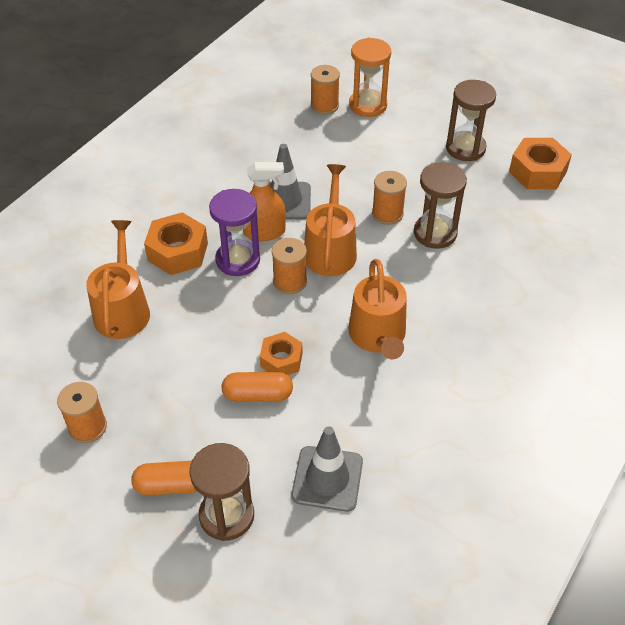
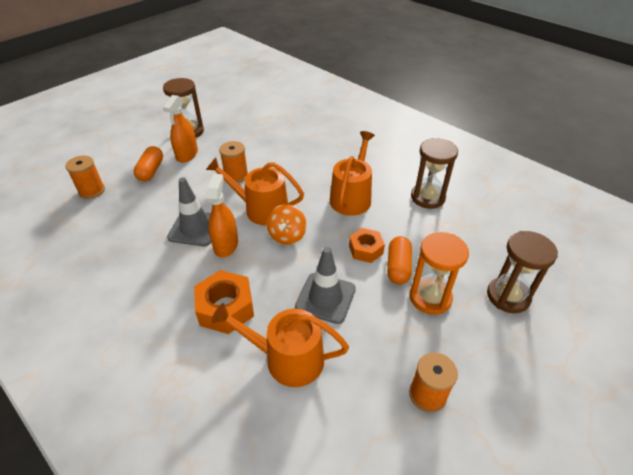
camera: 80 degrees left, 5 degrees down
(172, 485) = (485, 330): orange capsule -> orange capsule (151, 171)
(238, 260) = (252, 265): purple hourglass -> none
(290, 281) = (287, 236): orange spool -> orange spinning top
(327, 478) = (471, 238): grey traffic cone -> grey traffic cone (325, 298)
(368, 105) = (110, 168): orange hourglass -> orange hourglass (430, 297)
(378, 336) = (352, 197): orange watering can -> orange watering can turned 75 degrees counterclockwise
(415, 159) = (187, 154): none -> orange spray bottle
(435, 233) = (265, 157): brown hourglass -> brown hourglass (427, 197)
(537, 172) = (228, 109): orange nut -> none

